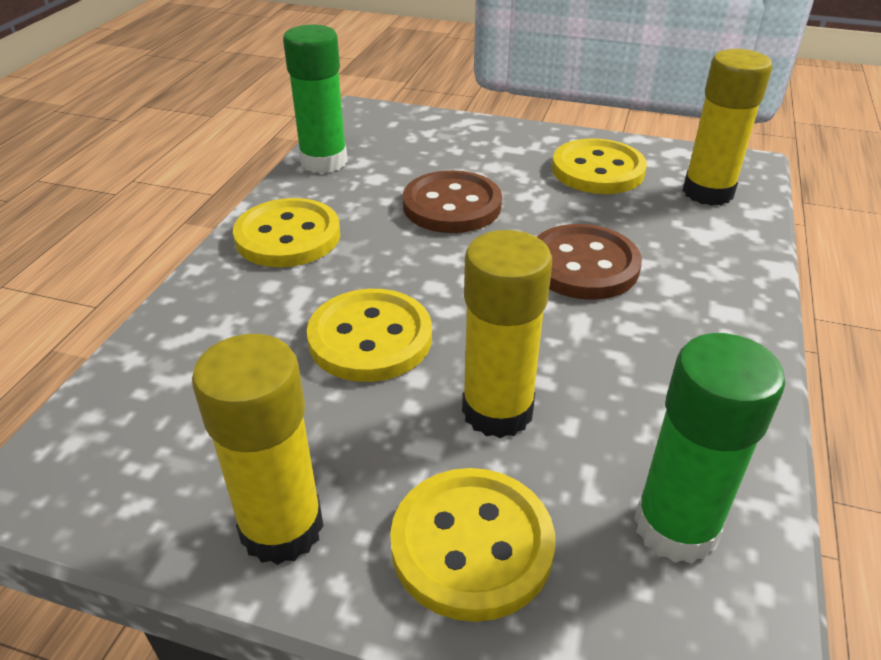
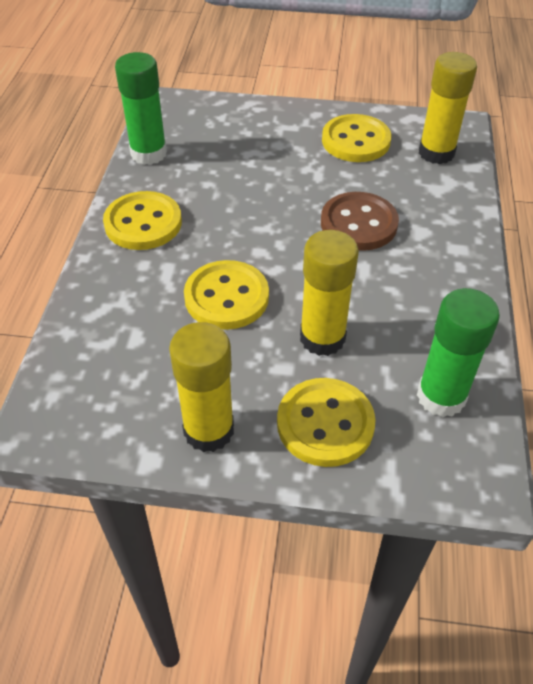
camera: 10 degrees left, 10 degrees up
(452, 205) = (256, 183): brown button -> none

